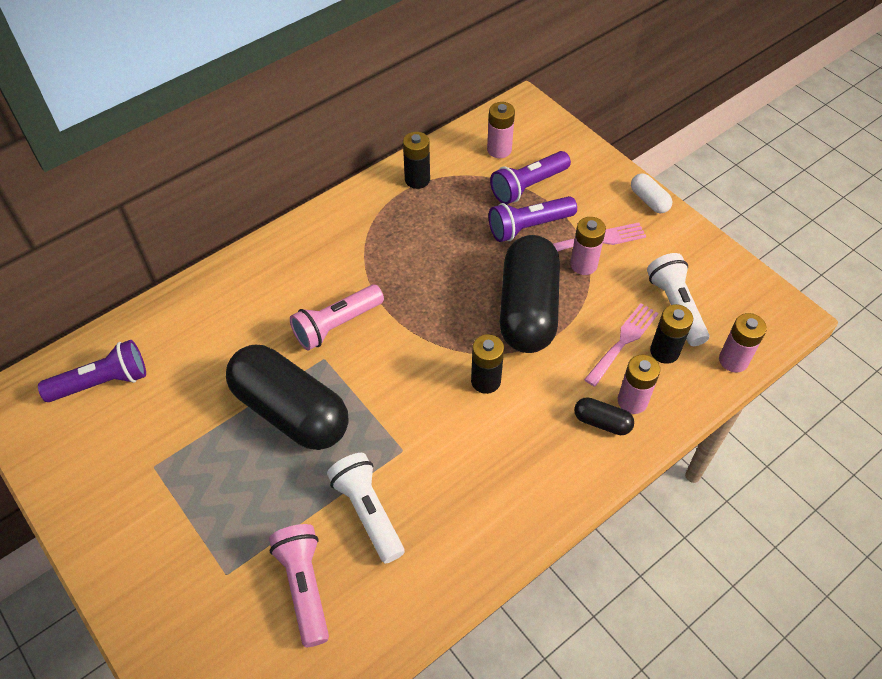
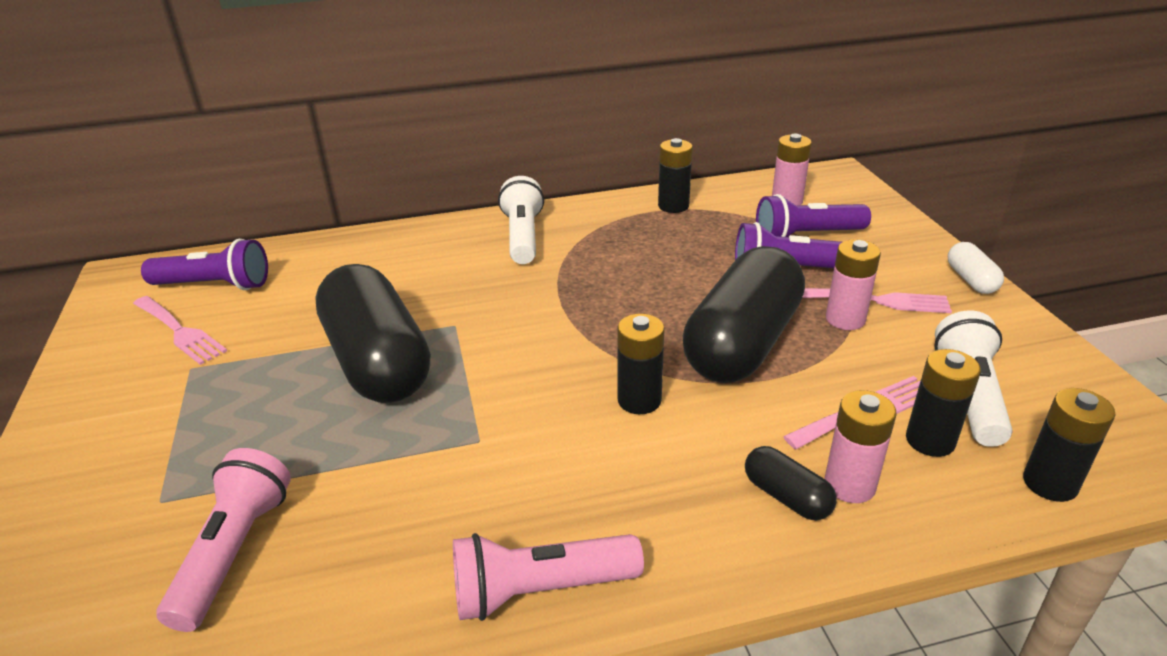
camera: 25 degrees right, 20 degrees down
(114, 437) = (180, 331): none -> pink fork
(337, 325) = (493, 300): pink flashlight -> pink flashlight (540, 590)
(368, 512) = (382, 494): white flashlight -> white flashlight (522, 236)
(733, 360) = (1049, 483): pink battery -> black battery

